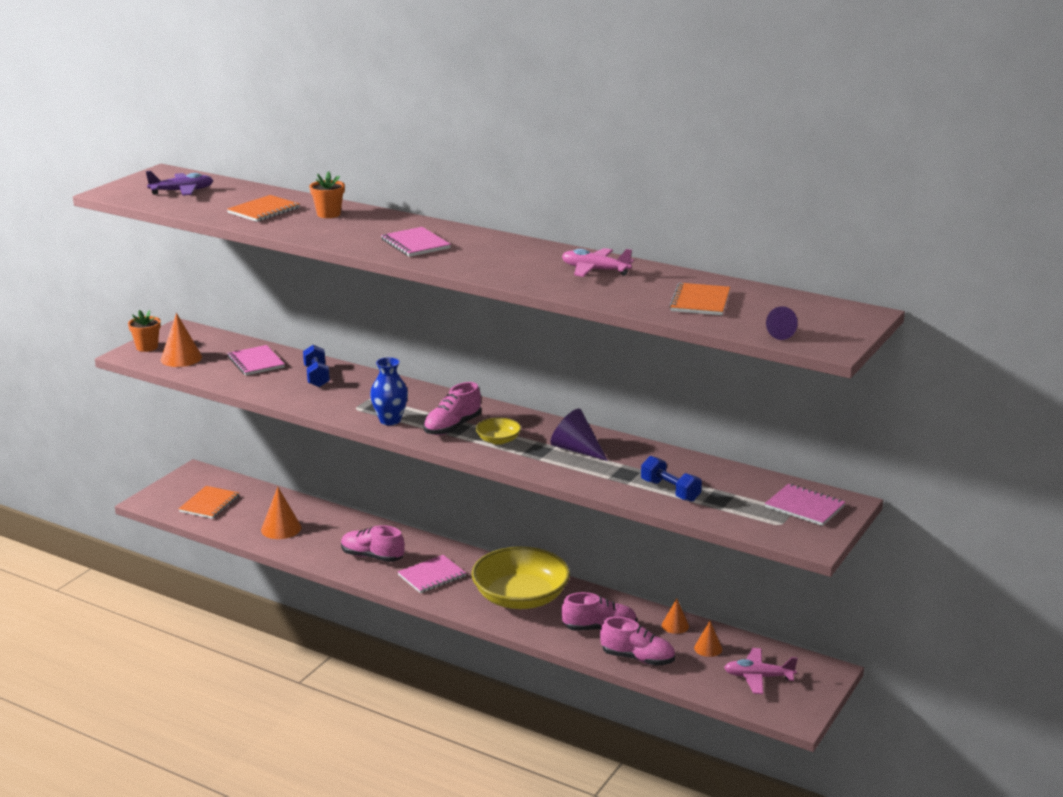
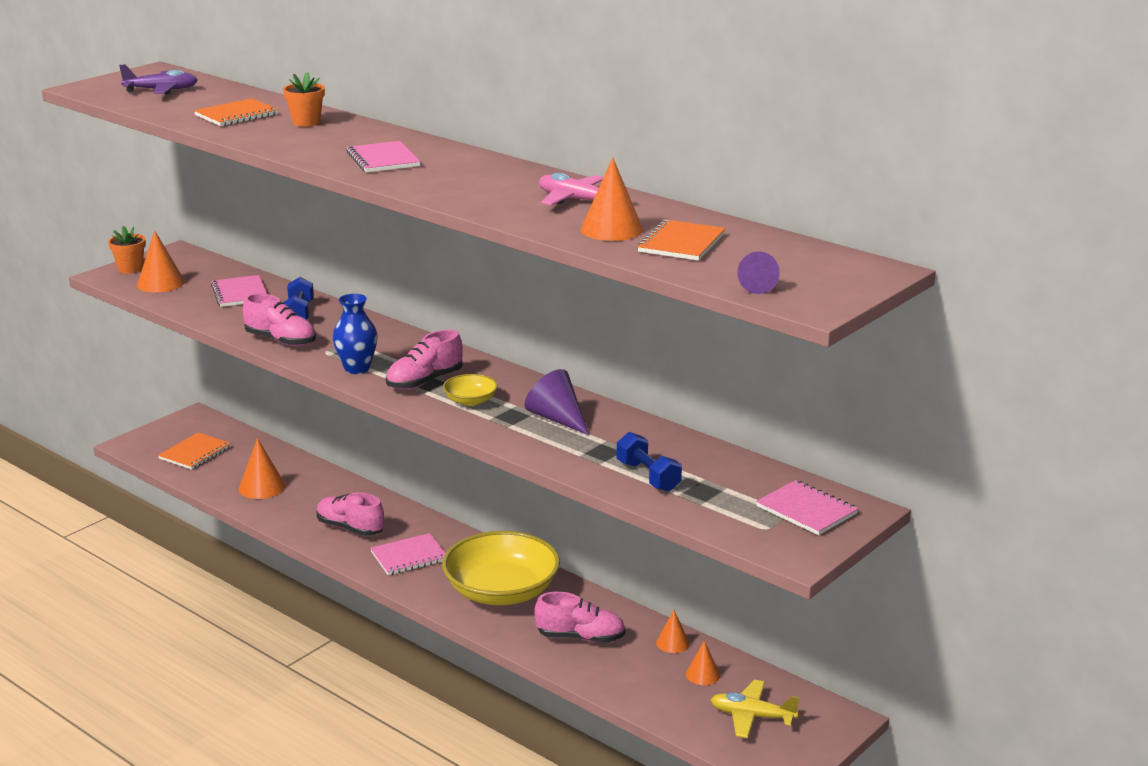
camera: 10 degrees right, 0 degrees up
(637, 658) = (613, 678): pink shoe -> pink shoe (281, 340)
(639, 293) = (611, 229): none -> orange cone
(758, 677) = (751, 716): pink plane -> yellow plane

